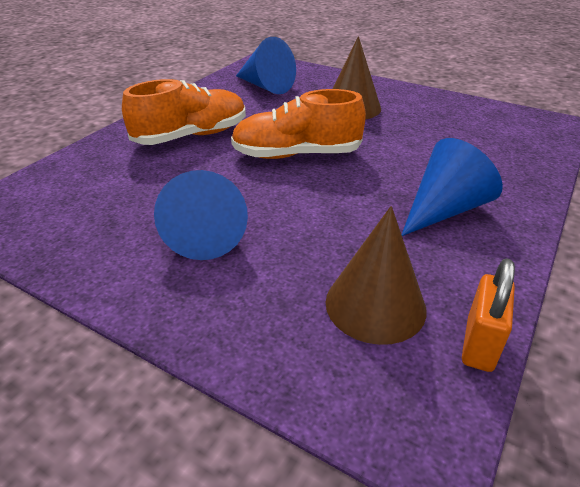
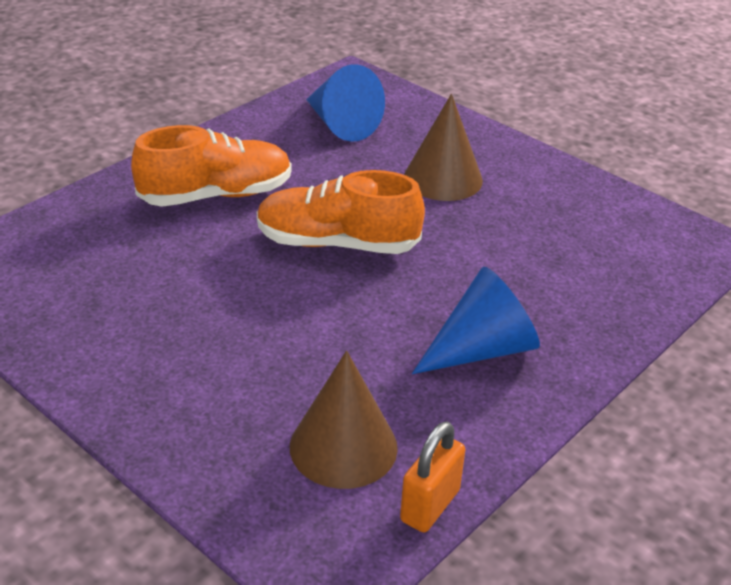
camera: 10 degrees right, 0 degrees up
(206, 233) = (193, 334): blue cone -> none

